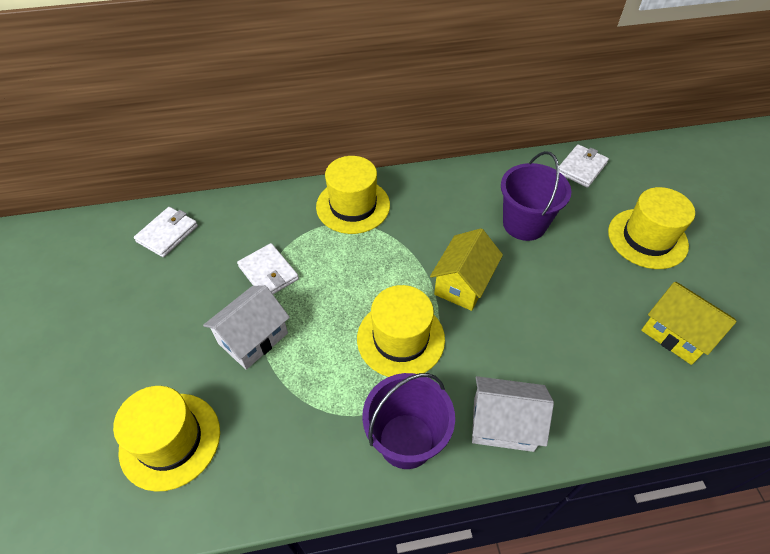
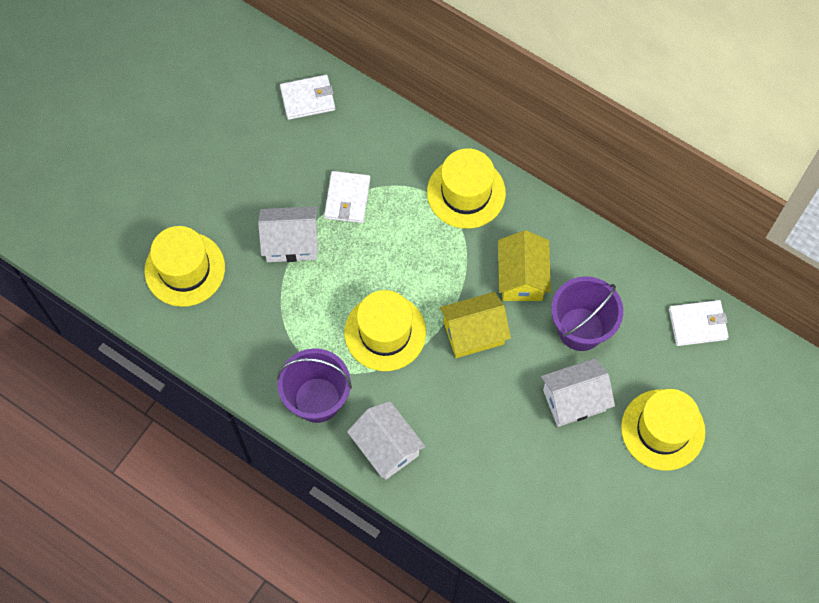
camera: 45 degrees right, 15 degrees up
(578, 268) = (574, 400): none -> white house
(676, 334) = (578, 509): yellow house -> yellow house (521, 277)

